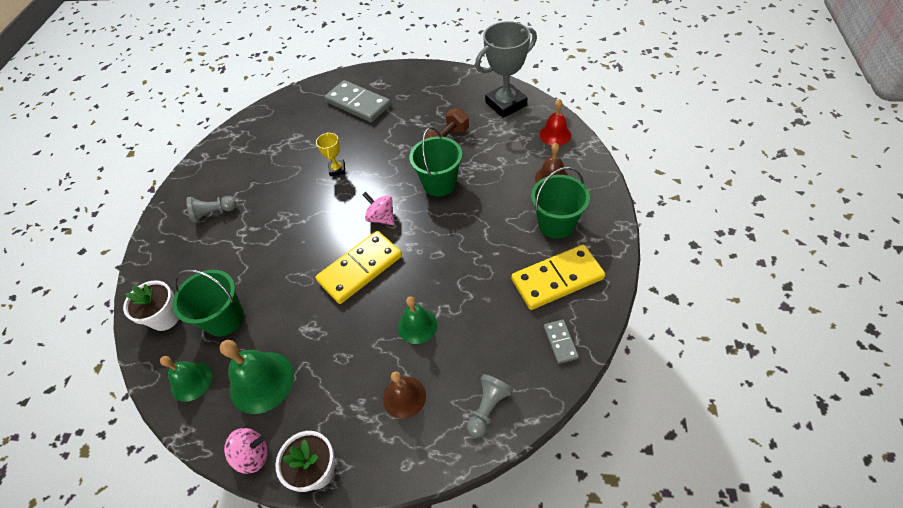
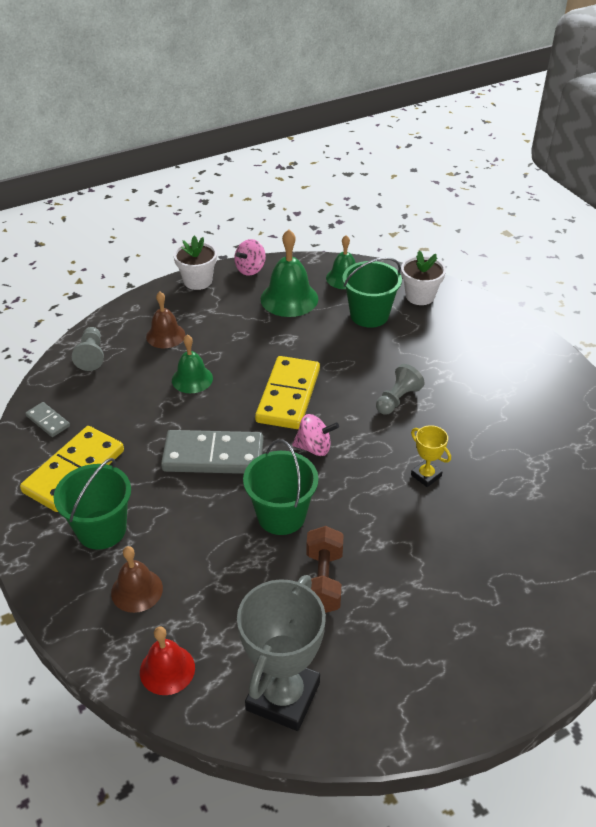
camera: 140 degrees right, 10 degrees down
(213, 213) = (499, 374): grey pawn -> grey pawn (397, 399)
(358, 104) = (514, 582): grey domino -> grey domino (213, 455)

